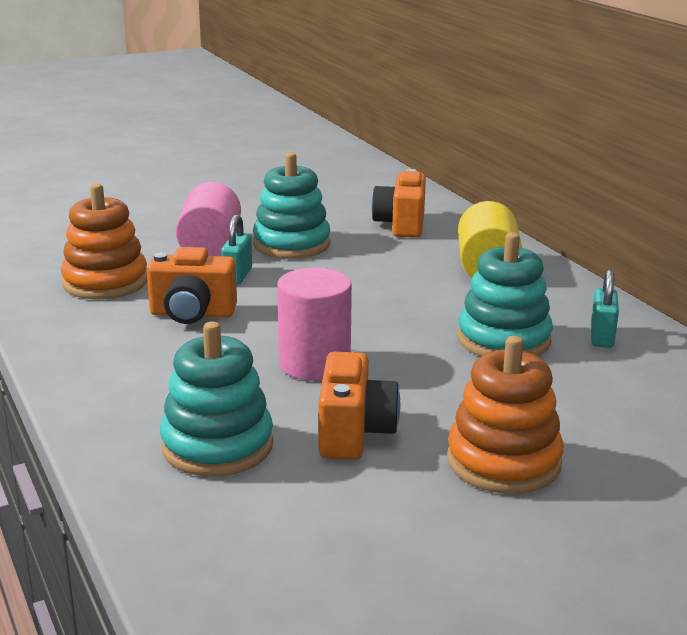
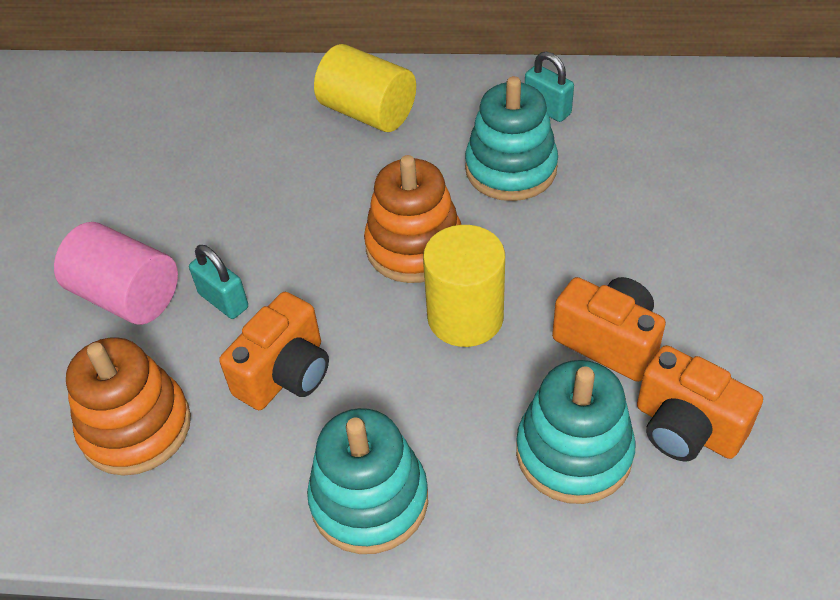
camera: 55 degrees left, 25 degrees up
(291, 244) = (184, 225): turquoise stacking toy -> turquoise stacking toy (369, 500)
(314, 364) = (465, 317): pink cylinder -> yellow cylinder
(401, 225) = (217, 124): orange camera -> orange camera (686, 428)
(503, 462) = (705, 266): orange stacking toy -> orange stacking toy (414, 247)

